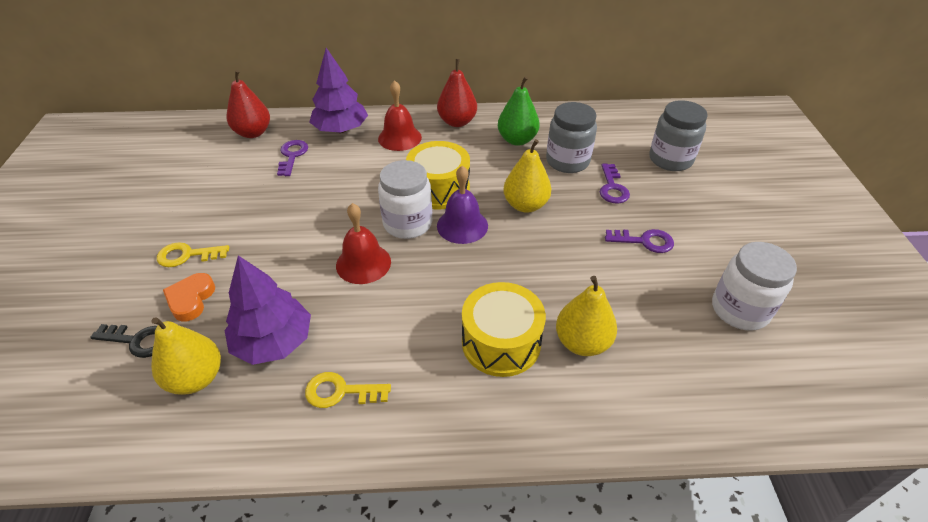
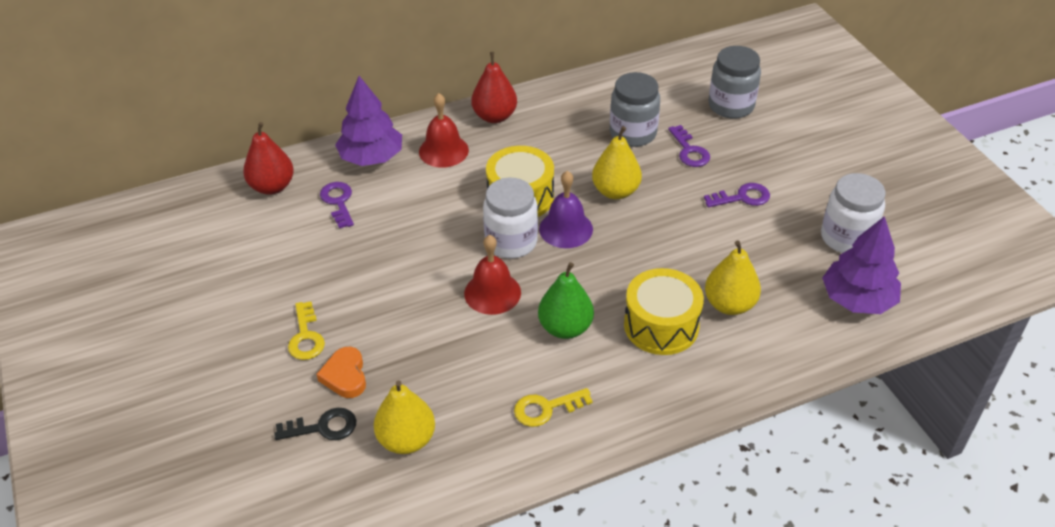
camera: 20 degrees left, 0 degrees up
(187, 255) = (306, 337): yellow key -> yellow key turned 75 degrees counterclockwise
(273, 342) = (456, 388): purple tree -> purple tree (857, 299)
(517, 140) = (570, 122): green pear -> green pear (565, 328)

